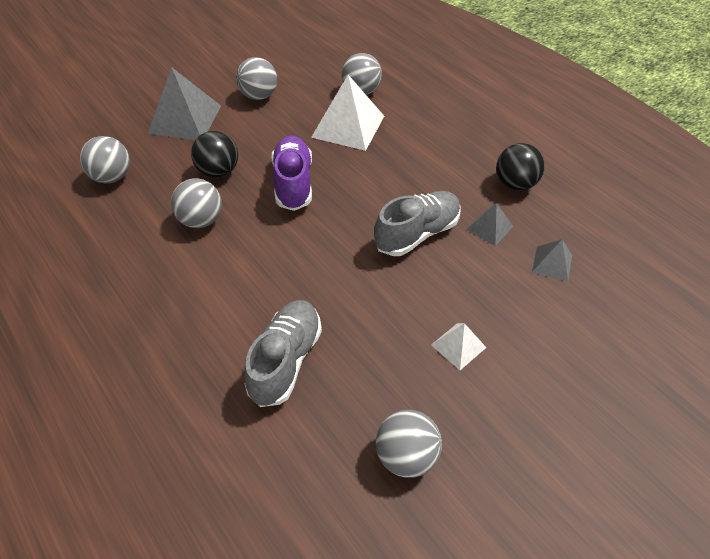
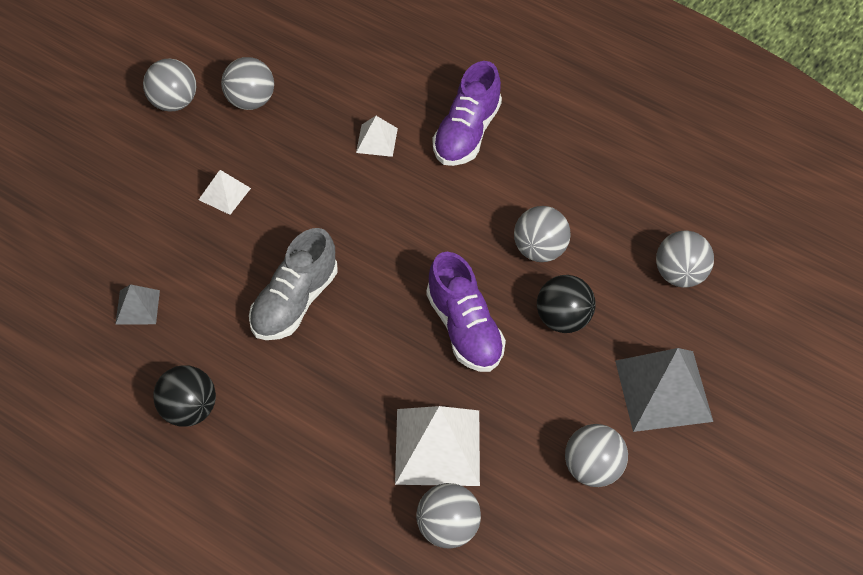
camera: 160 degrees right, 5 degrees up
(193, 341) = (466, 133): none -> purple shoe
(285, 360) = (377, 140): grey shoe -> white pyramid
(490, 228) = (212, 334): grey pyramid -> none
(499, 483) = (173, 102): none -> grey ball

